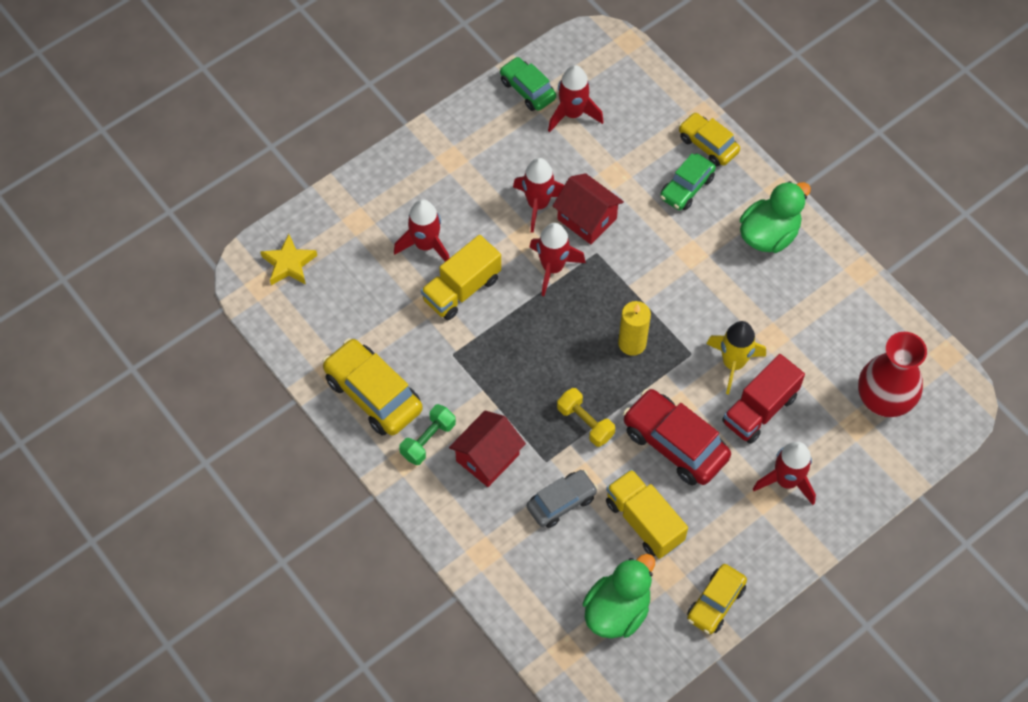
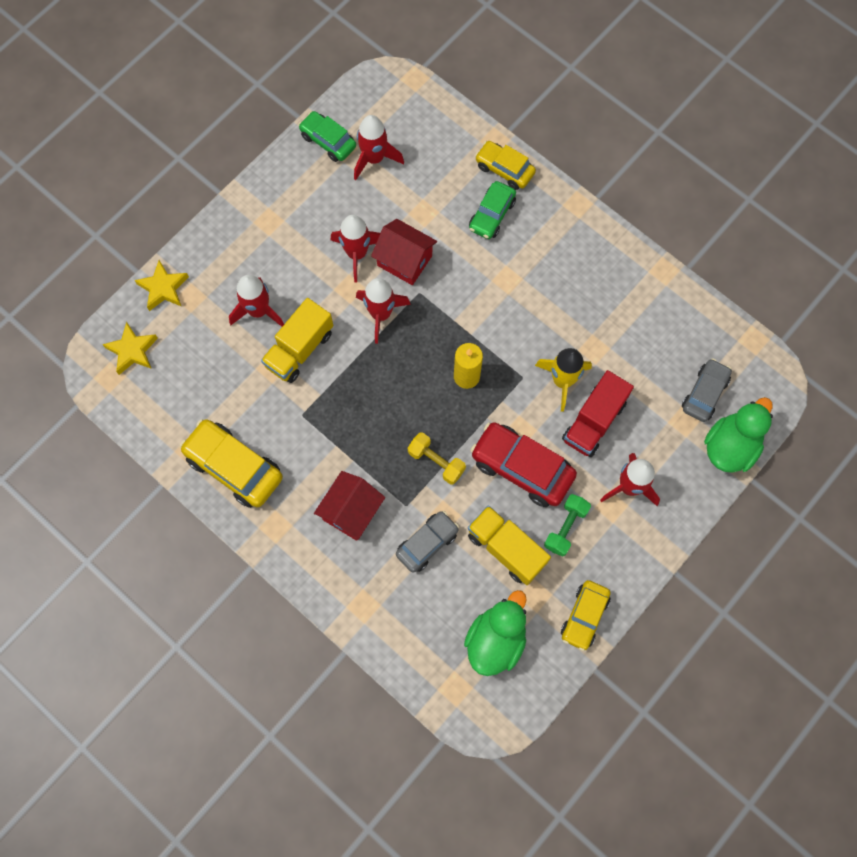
camera: 10 degrees left, 10 degrees up
(331, 208) = (163, 288): none -> yellow star
(428, 440) = (293, 504): green dumbbell -> green dumbbell (565, 527)
(769, 234) = (574, 249): green duck -> green duck (730, 446)
(883, 400) = (704, 393): red vase -> grey car

